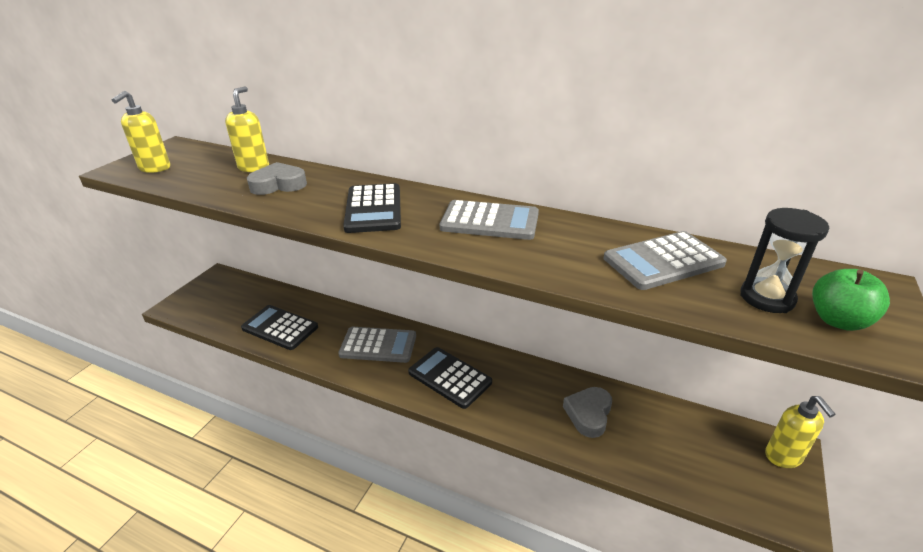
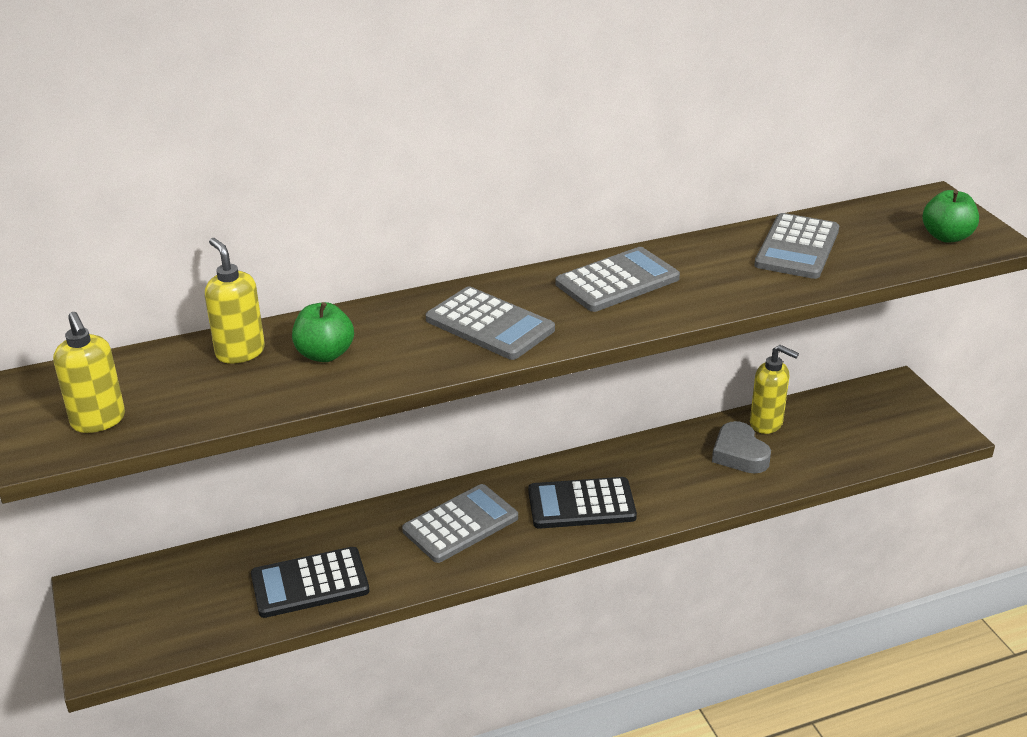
camera: 45 degrees left, 0 degrees up
(278, 185) = (325, 354): grey heart -> green apple
(373, 209) = (489, 325): black calculator -> grey calculator
(767, 298) = (893, 242): black hourglass -> none
(783, 457) = (900, 394): yellow soap dispenser -> yellow soap dispenser (766, 424)

